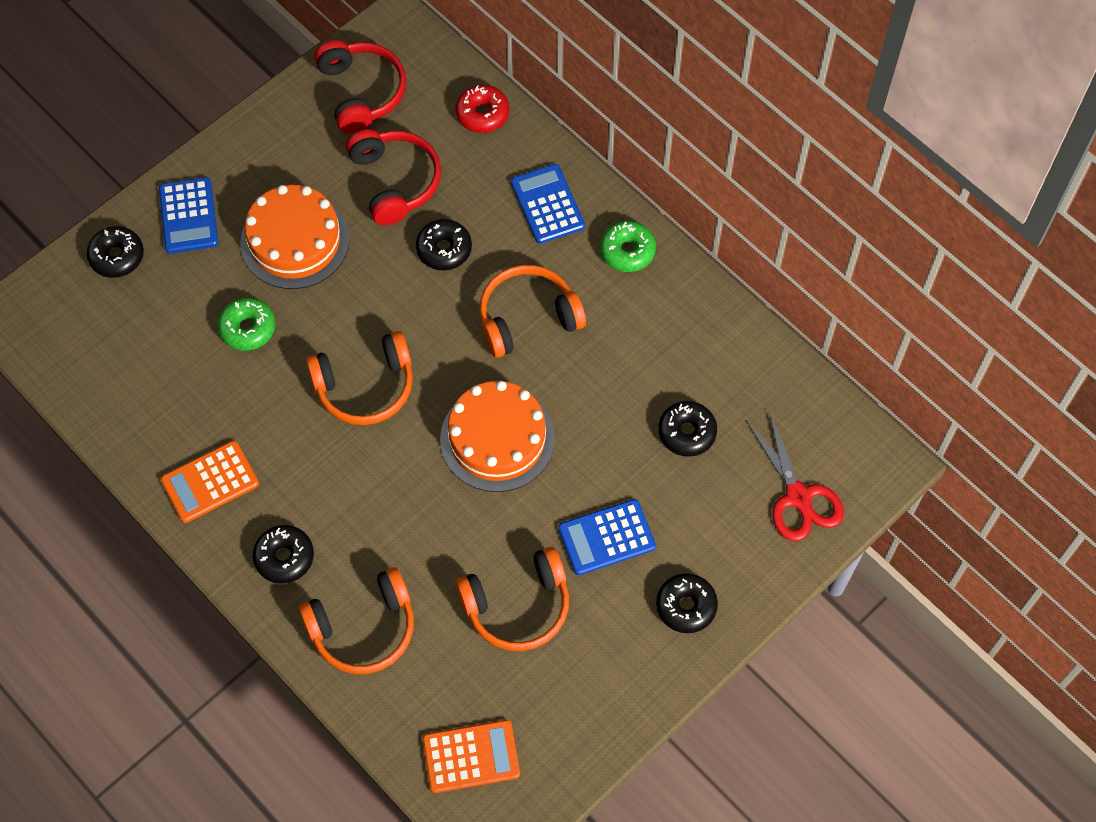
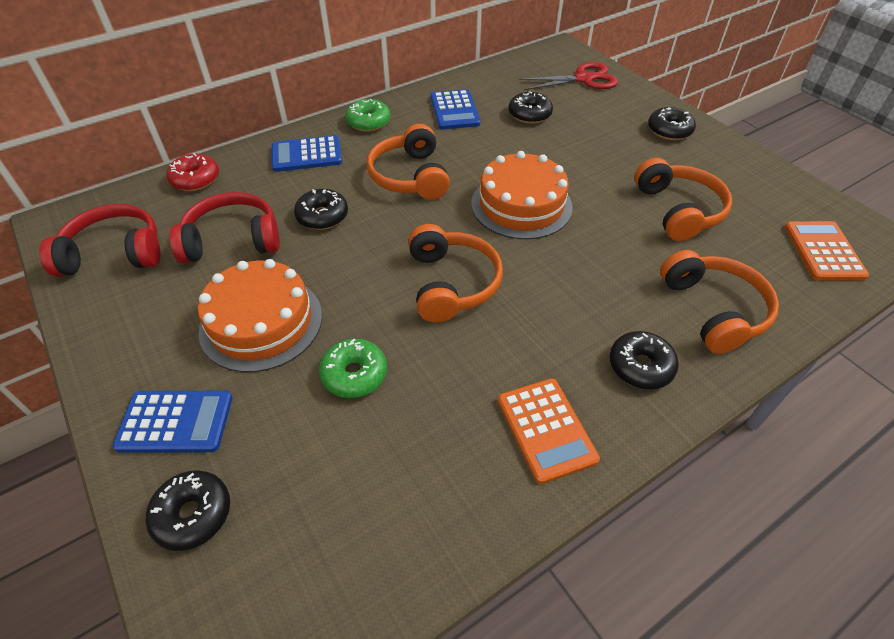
camera: 80 degrees left, 15 degrees down
(606, 537) = (614, 159): blue calculator -> blue calculator (454, 110)

